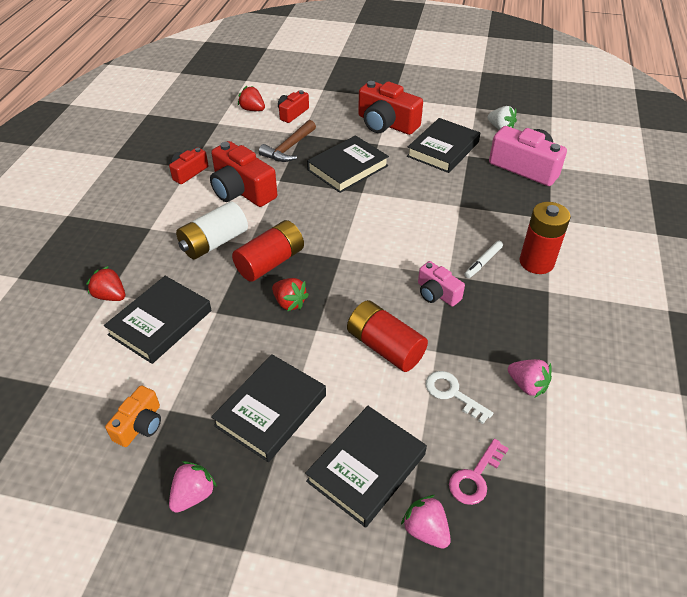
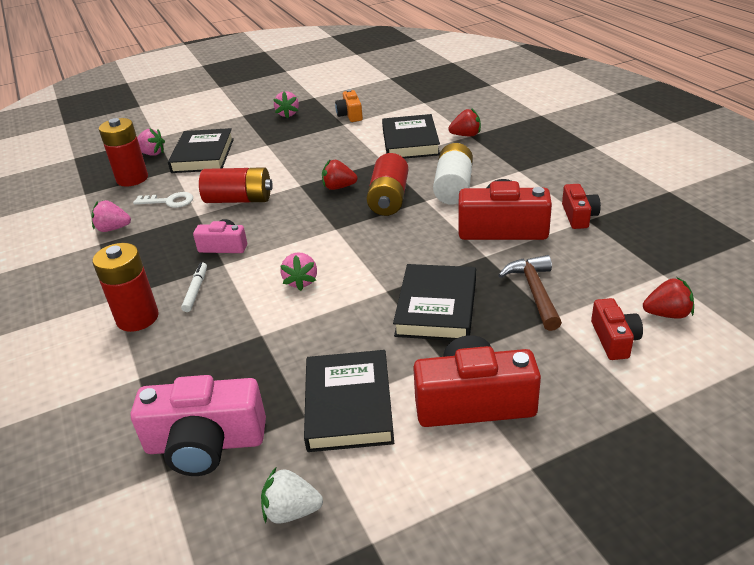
camera: 145 degrees right, 10 degrees down
(271, 410) = (284, 147): black book -> none
(406, 227) = (301, 281): none -> pink strawberry
(475, 477) = (132, 179): pink key -> red battery

